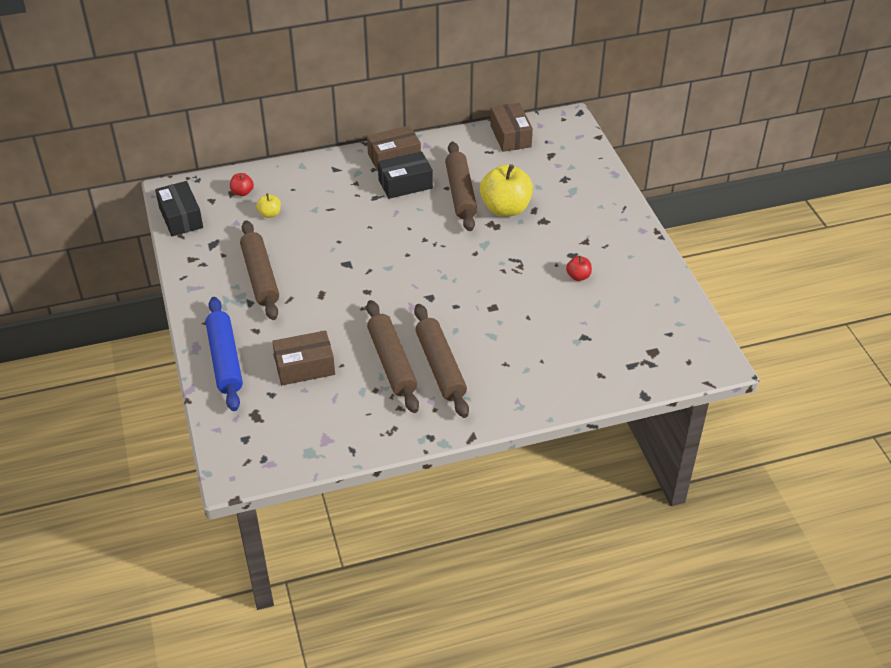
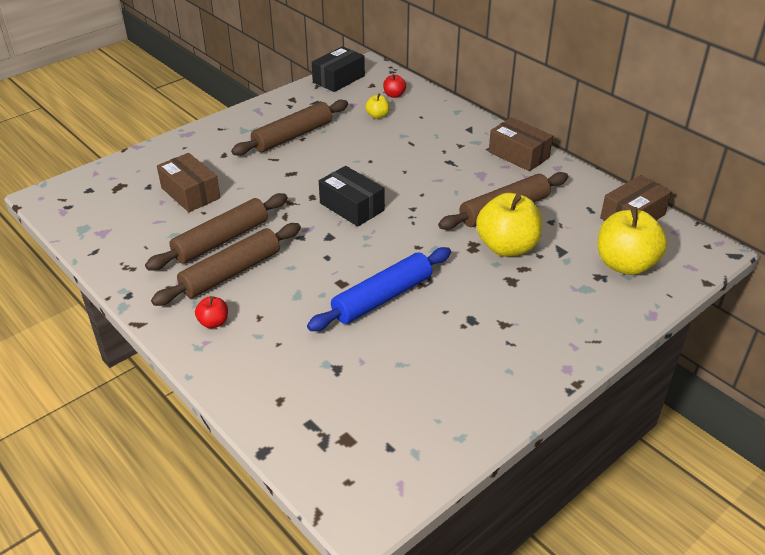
camera: 65 degrees right, 5 degrees down
(225, 360) = (179, 151): blue rolling pin -> blue rolling pin (382, 298)
(405, 184) = (485, 173): black box -> black box (351, 207)
(559, 162) = (625, 264): none -> yellow apple
(578, 276) = (437, 334): red apple -> red apple (213, 322)

